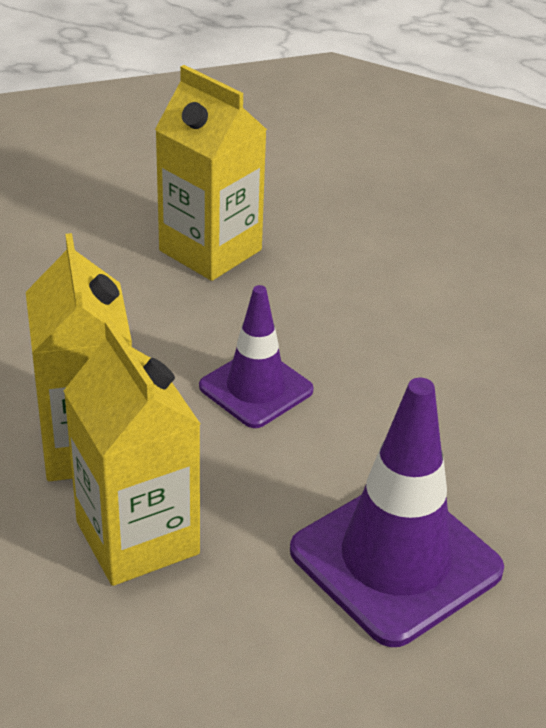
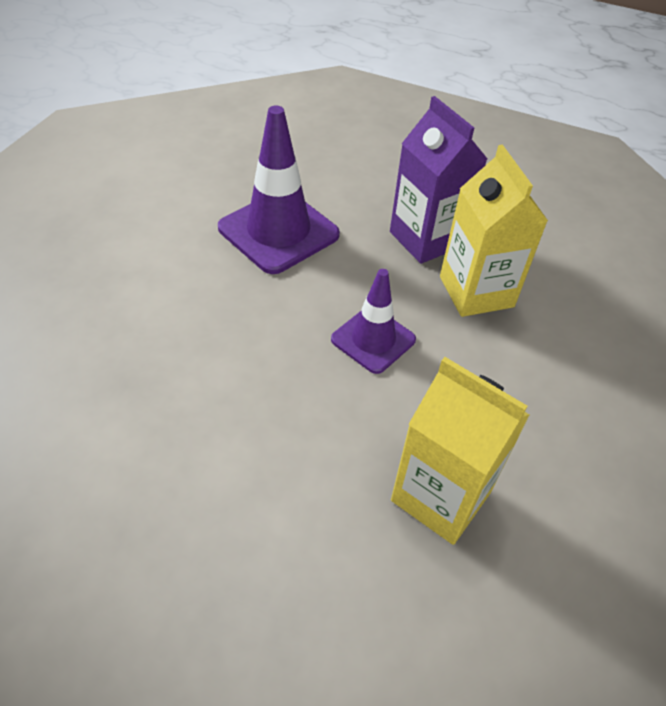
camera: 175 degrees right, 10 degrees up
(137, 538) = (426, 239): yellow carton -> purple carton

